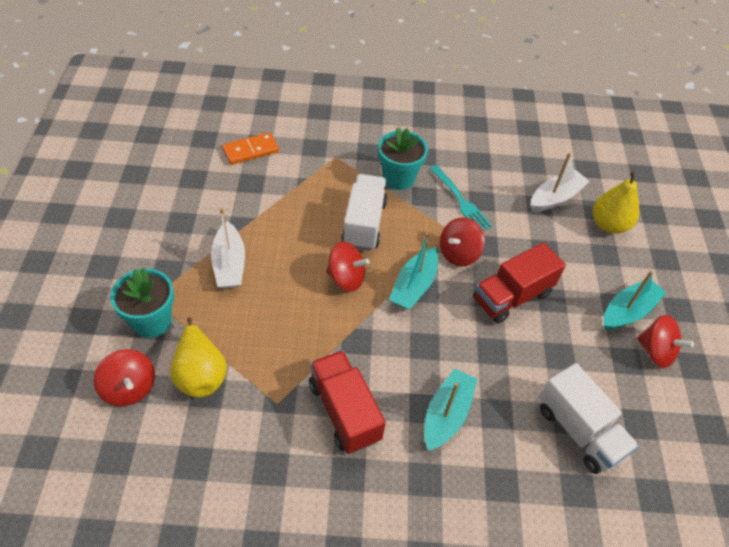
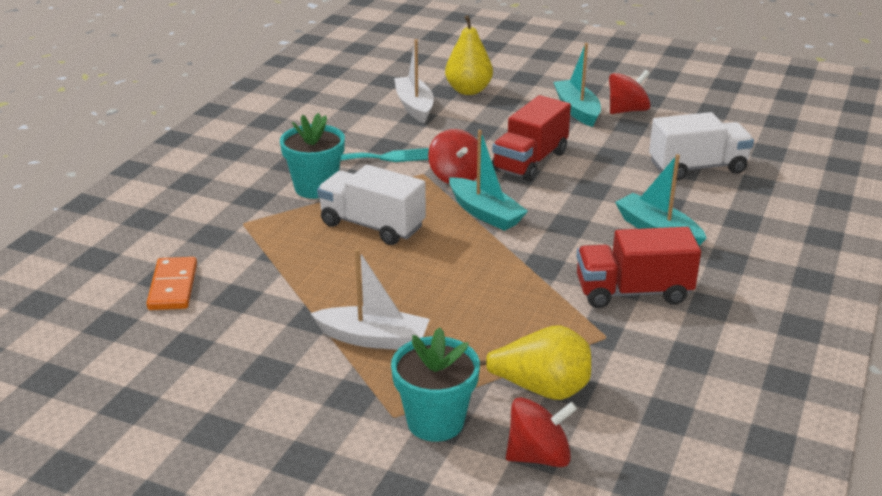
camera: 65 degrees left, 20 degrees down
(346, 278) = (449, 254): red spinning top -> none
(512, 296) = (530, 161): red truck -> red truck turned 45 degrees clockwise

